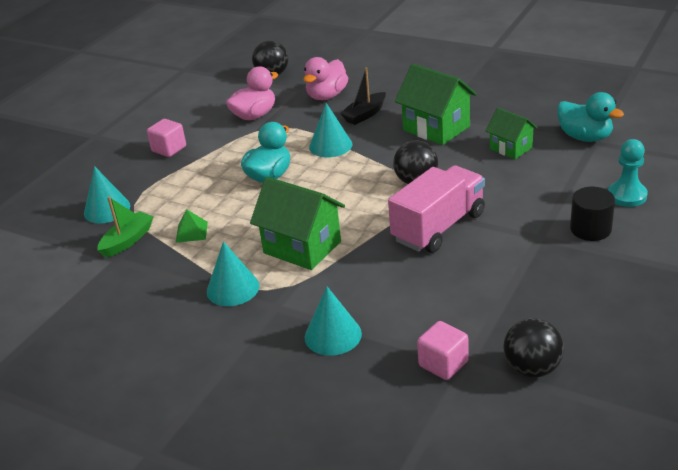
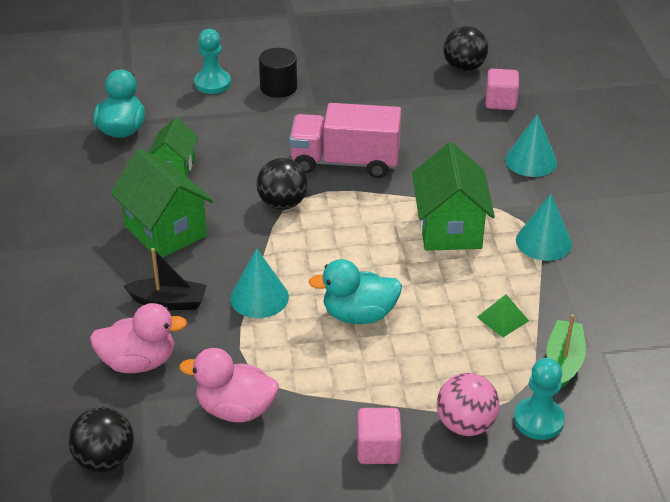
camera: 130 degrees left, 5 degrees up
(107, 209) = (538, 420): turquoise cone -> turquoise pawn
(127, 240) = (564, 361): green boat -> green boat turned 105 degrees clockwise
(142, 183) = (465, 425): none -> pink ball
(436, 128) = (165, 231): green house -> green house turned 45 degrees counterclockwise

